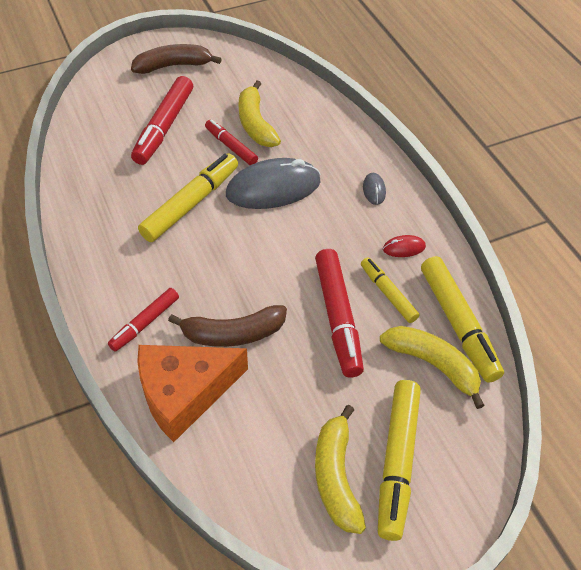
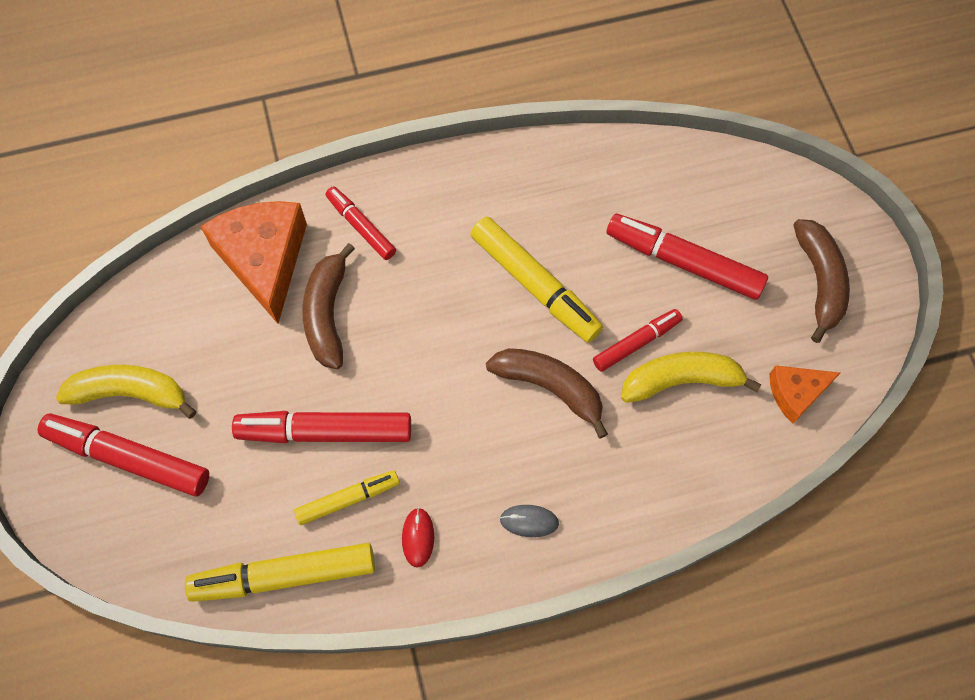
camera: 100 degrees right, 15 degrees up
(255, 74) = (796, 393): none -> orange cheese
(273, 188) = (550, 387): grey mouse -> brown banana
(397, 462) = (128, 458): yellow marker -> red marker
(433, 364) = (235, 528): yellow banana -> none

